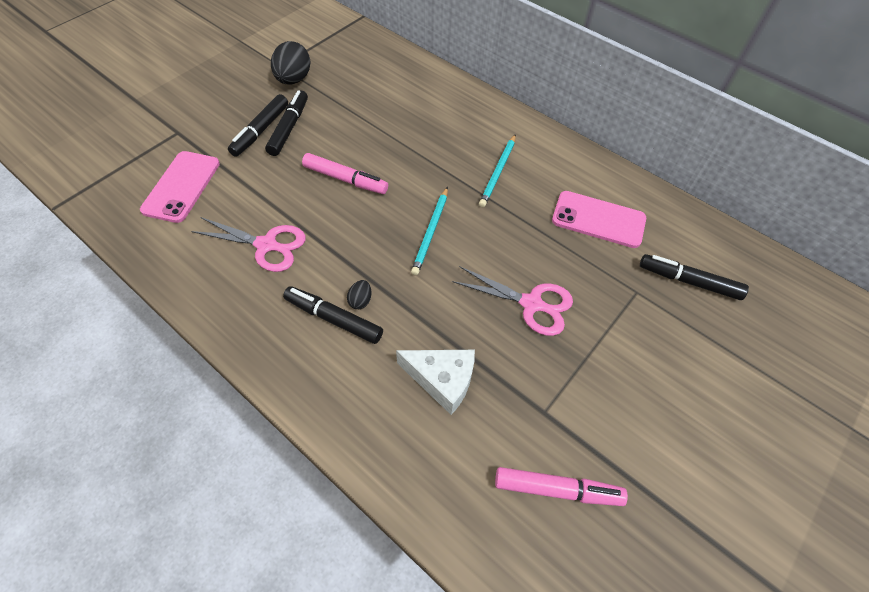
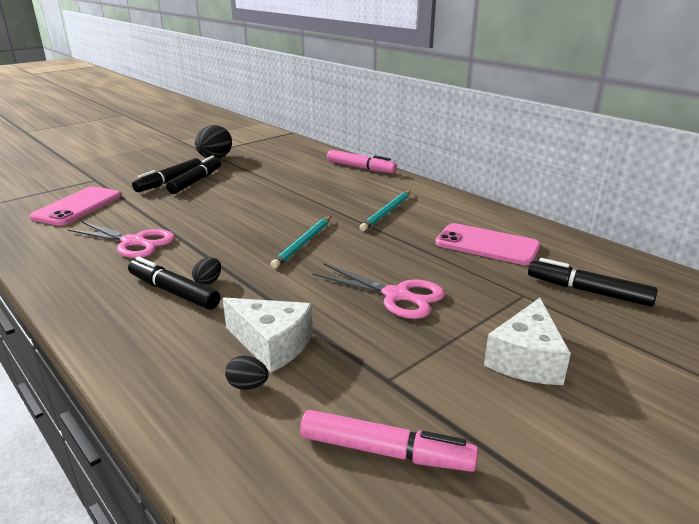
camera: 10 degrees right, 30 degrees down
(345, 179) = (232, 209): pink marker -> pink marker (360, 168)
(437, 433) = (248, 386): none -> black egg
(646, 375) = (526, 359): none -> white cheese

